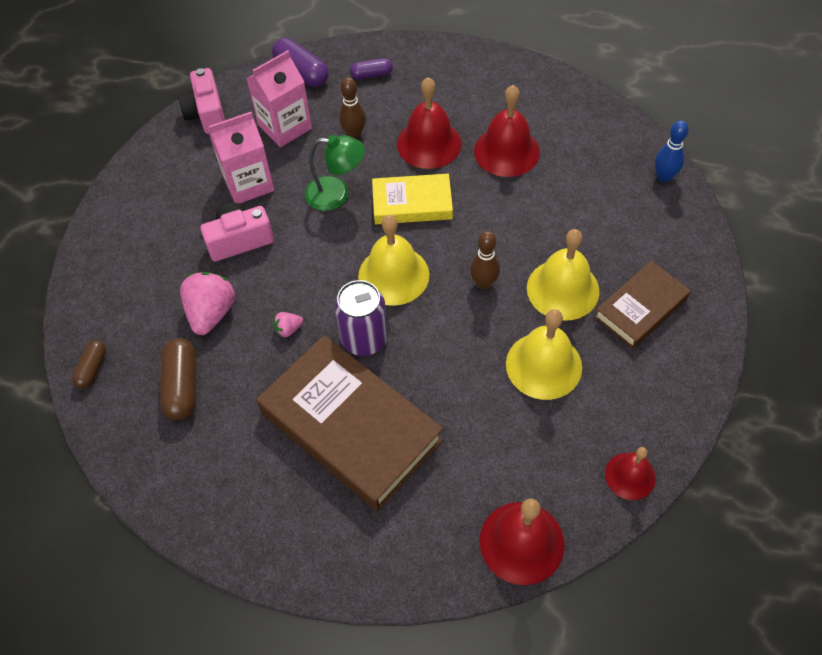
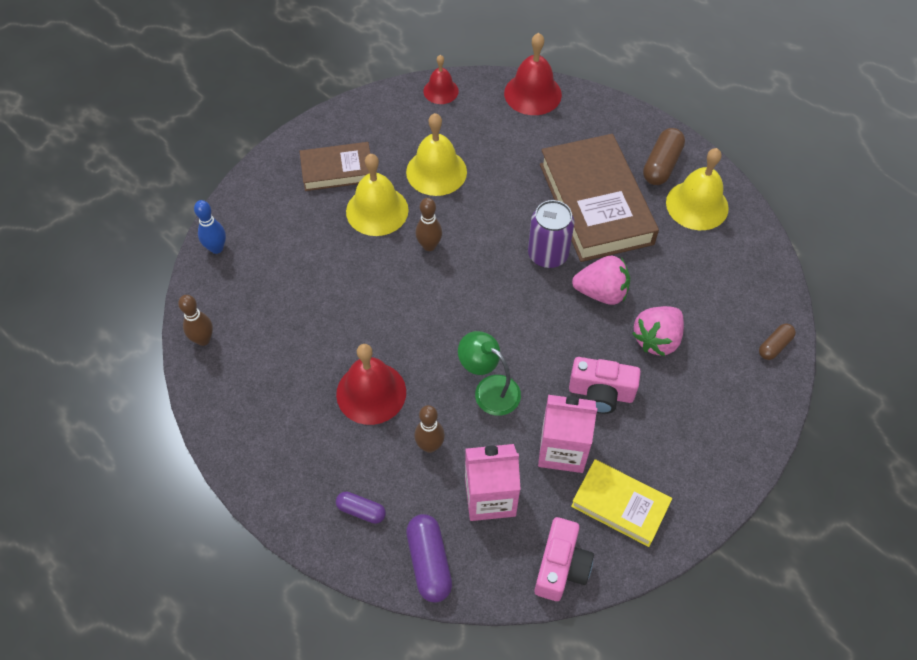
camera: 150 degrees left, 0 degrees up
(182, 386) = (705, 294): brown capsule -> brown capsule (661, 165)
(288, 329) = (601, 292): pink strawberry -> pink strawberry, size x2.12
(393, 275) = (492, 289): yellow bell -> yellow bell (697, 205)
(412, 203) = (431, 342): yellow book -> yellow book (620, 505)
(506, 151) = (313, 344): red bell -> none
(593, 110) = (203, 339): none -> brown bowling pin

